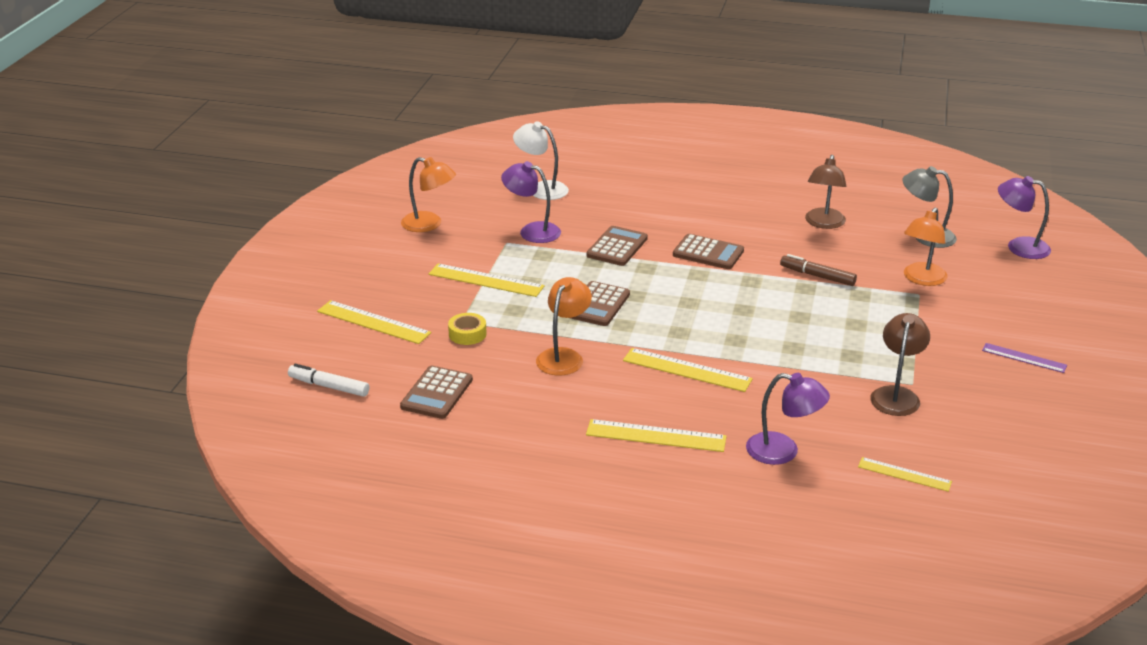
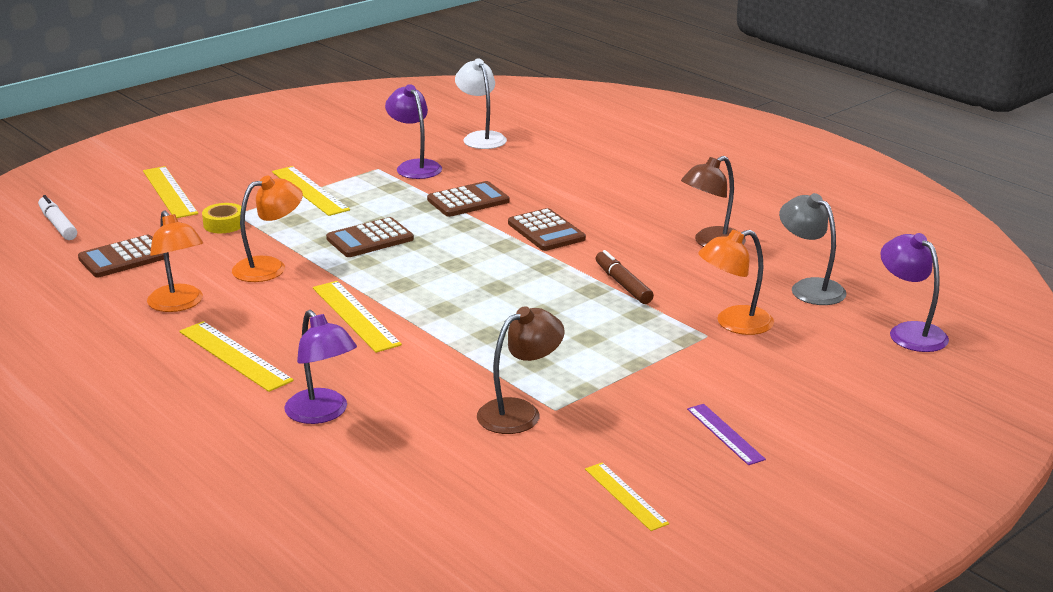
camera: 35 degrees right, 5 degrees down
(429, 224) = (338, 137): orange lamp -> orange lamp (179, 304)
(904, 474) = (402, 482): yellow ruler -> yellow ruler (626, 496)

